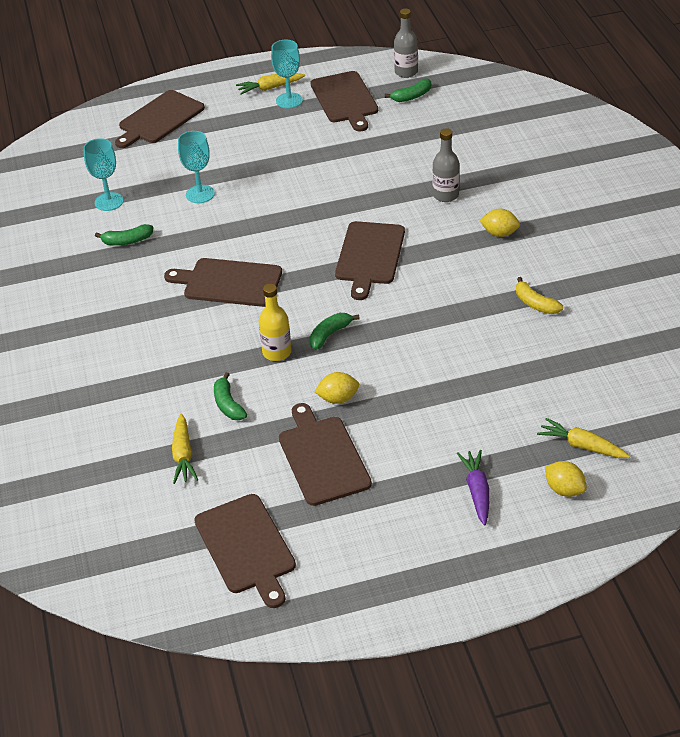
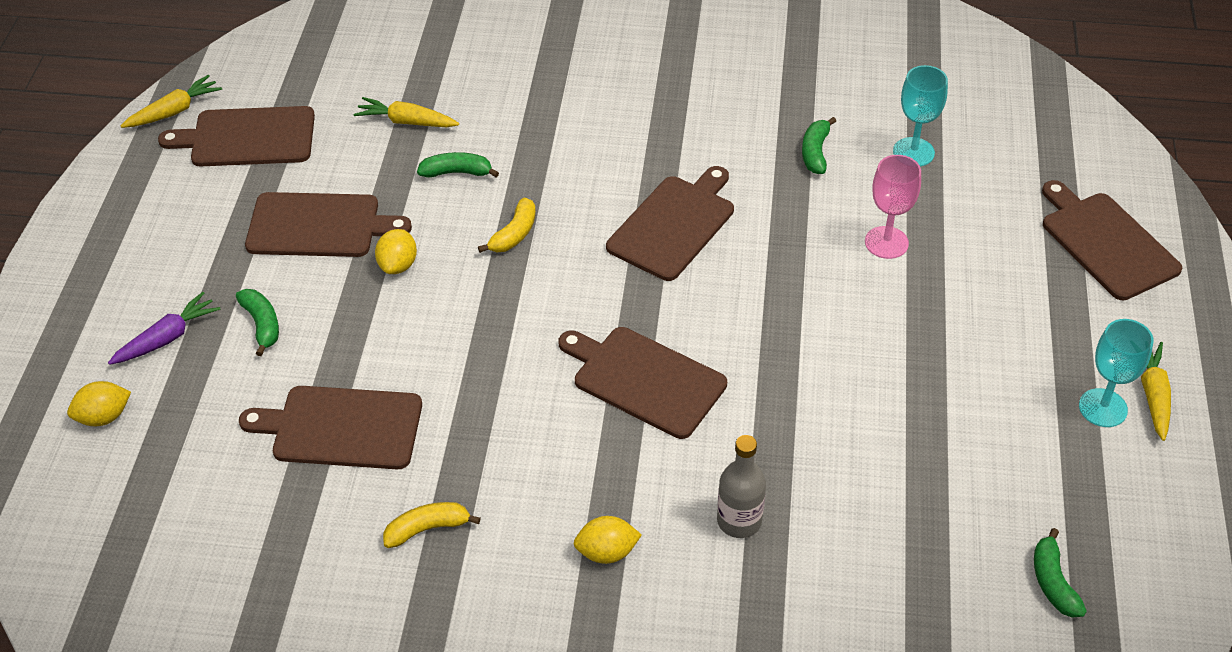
camera: 110 degrees right, 5 degrees up
(200, 194) = (886, 242): turquoise goblet -> pink goblet
(277, 352) = (514, 234): yellow bottle -> yellow banana
(330, 334) = (513, 291): green banana -> green banana (262, 325)
(345, 99) = (1078, 483): brown cutting board -> brown cutting board (341, 427)
(406, 72) = (1141, 603): grey bottle -> none
(477, 491) = (168, 338): purple carrot -> purple carrot turned 60 degrees counterclockwise
(499, 233) = (607, 552): yellow lemon -> yellow lemon turned 45 degrees clockwise
(581, 446) = (150, 464): yellow carrot -> yellow carrot (174, 111)

